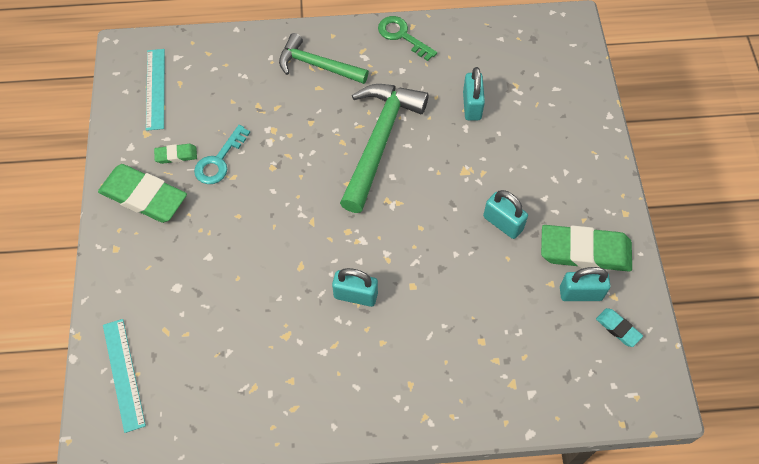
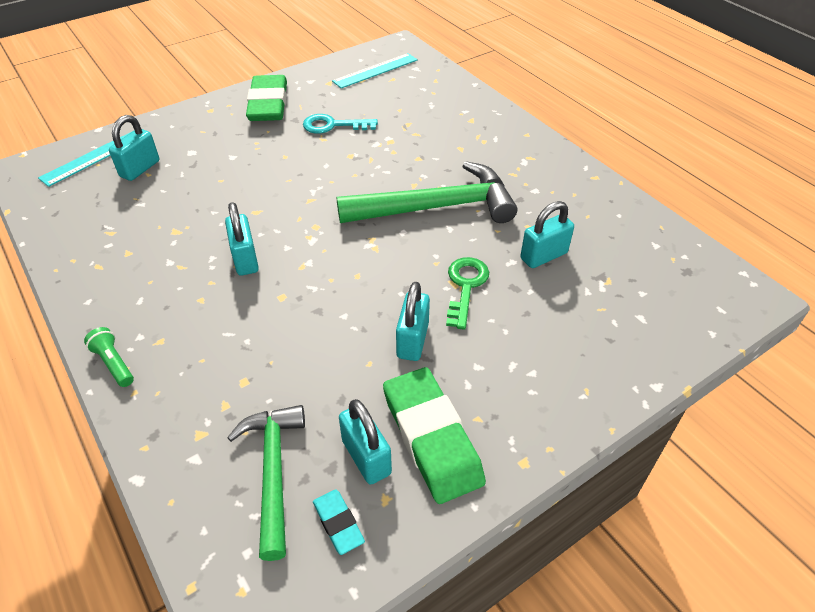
camera: 60 degrees right, 15 degrees down
(173, 338) = (140, 169): none -> turquoise padlock
(176, 155) = (320, 103): green eraser -> none
(317, 65) = (484, 138): green hammer -> green hammer (273, 472)
(402, 36) = (575, 175): green key -> green key (465, 286)
(416, 423) = (113, 363): none -> green flashlight
(618, 328) = (338, 523): turquoise eraser -> turquoise eraser turned 45 degrees counterclockwise

